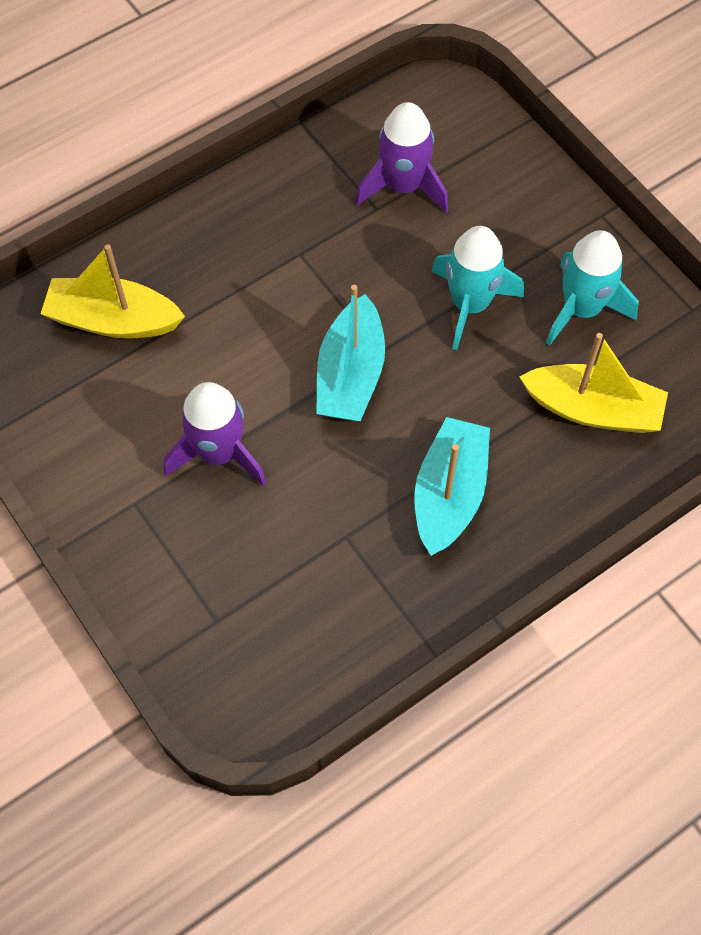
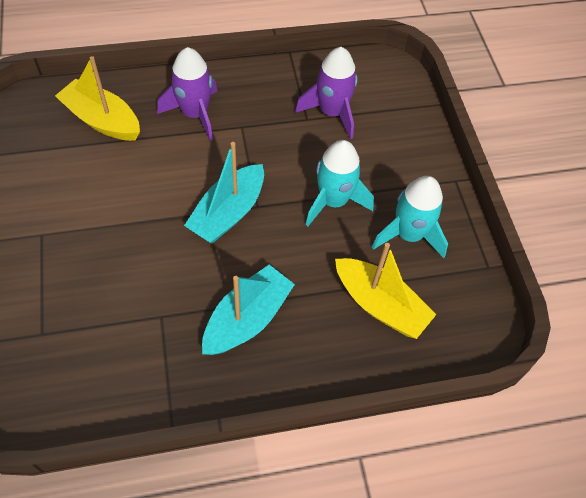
camera: 20 degrees right, 5 degrees down
(219, 453) = (113, 226): purple rocket -> purple rocket (195, 114)

